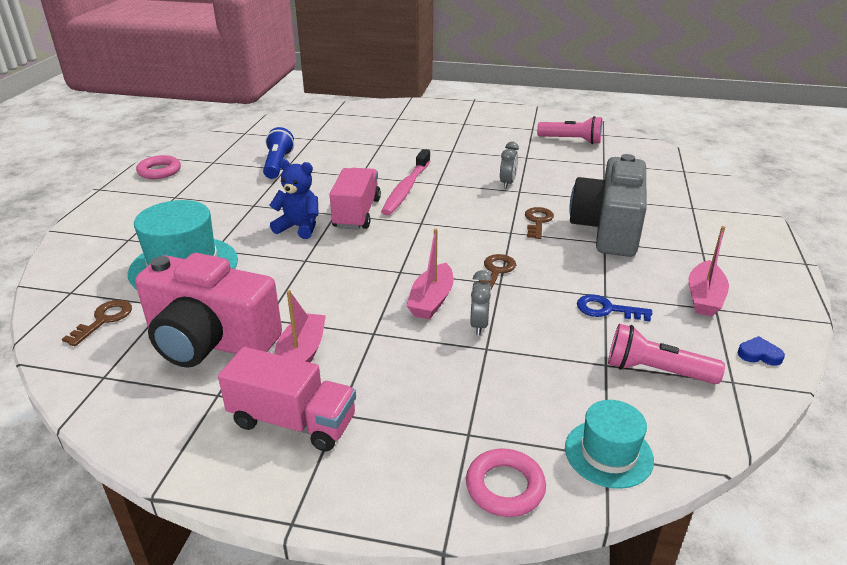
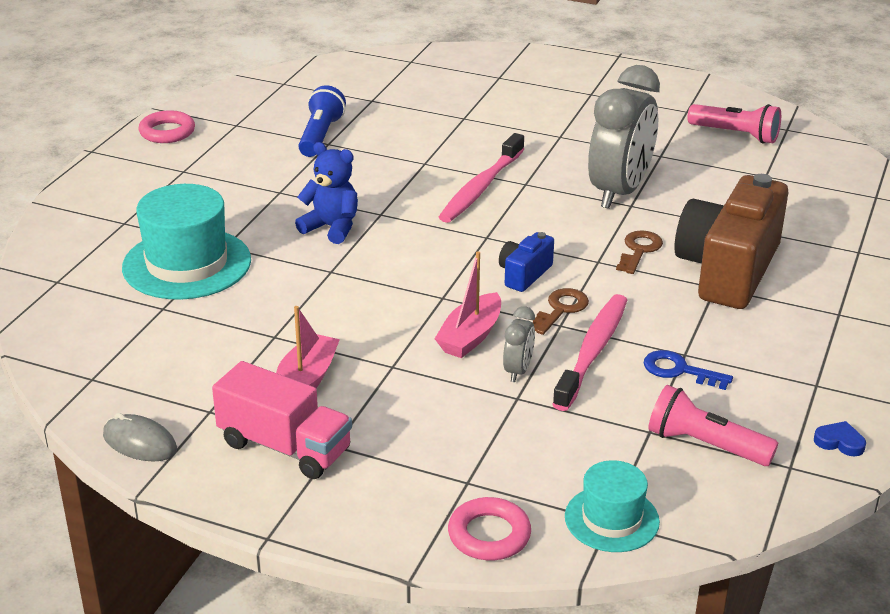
camera: 10 degrees right, 0 degrees up
(104, 320) = (94, 317): brown key -> none
(152, 435) = (140, 442): none -> grey mouse
(210, 341) = (208, 354): pink camera -> none
(357, 213) = (408, 216): pink truck -> none
(458, 247) = (524, 274): none -> blue camera
(507, 183) = (619, 192): grey clock -> grey clock, size x2.27
(533, 302) = (592, 351): none -> pink toothbrush
(608, 229) = (728, 270): grey camera -> brown camera
(704, 297) = (809, 370): pink boat -> none

